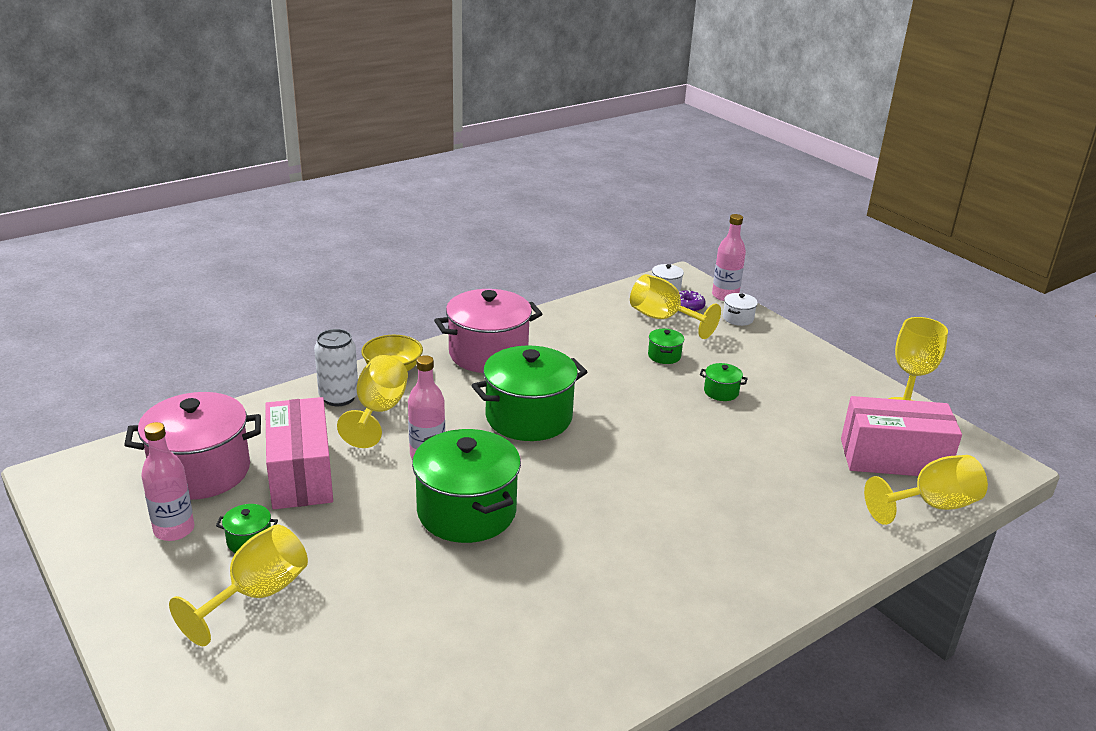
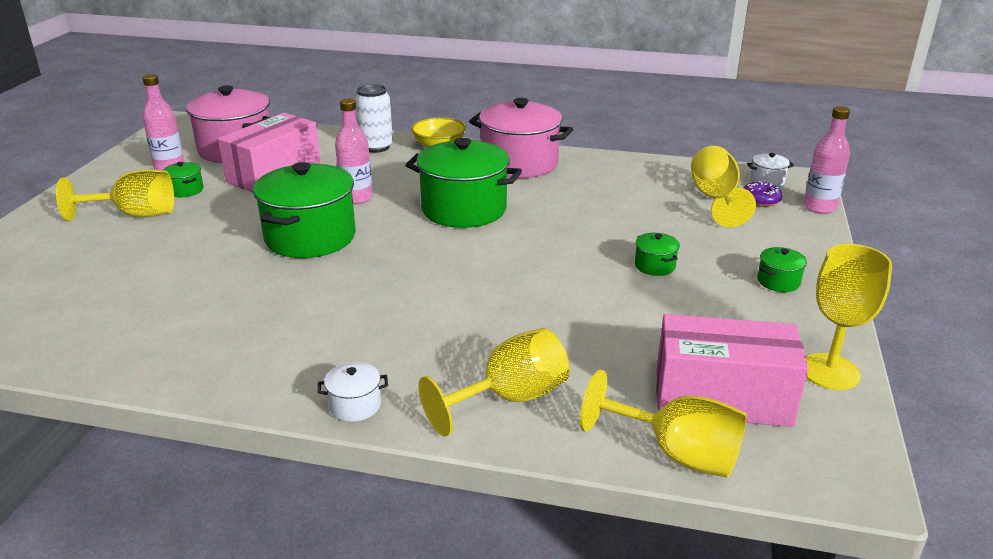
camera: 50 degrees right, 0 degrees up
(378, 412) = (381, 164): yellow goblet -> yellow goblet (509, 398)
(664, 356) = (658, 221): green pot -> green pot (778, 281)
(738, 318) = (795, 227): white pot -> white pot (355, 405)
(893, 458) = (722, 397): pink box -> pink box turned 45 degrees counterclockwise

